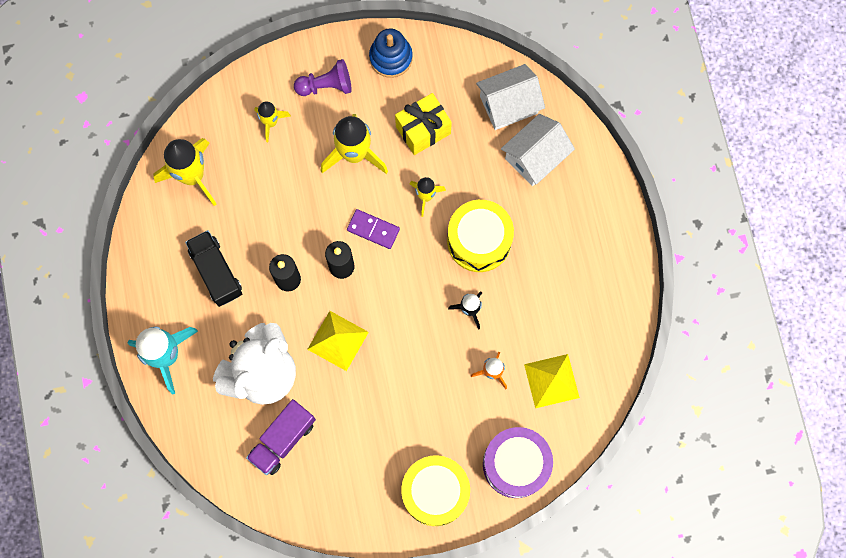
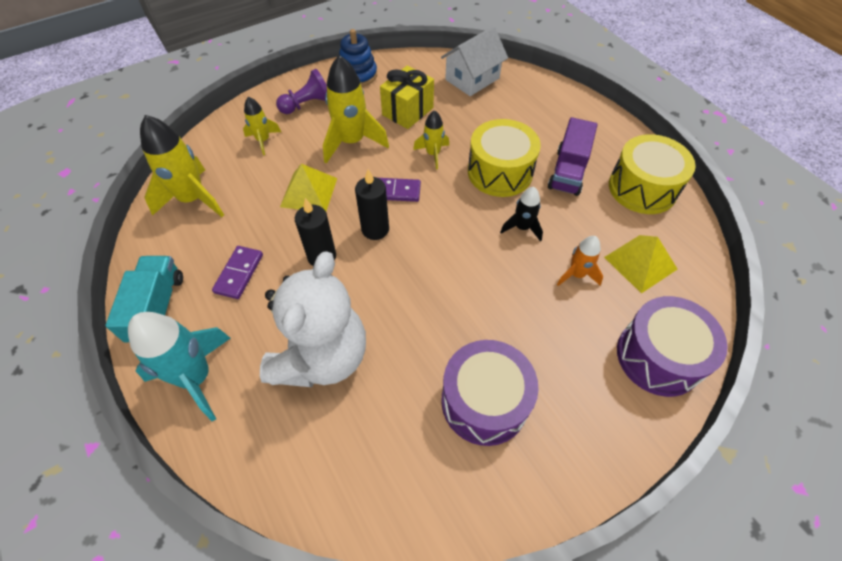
camera: 20 degrees left, 20 degrees down
(147, 283) = (157, 308): none -> turquoise truck
(216, 272) = (239, 273): black truck -> purple domino
(283, 439) = (373, 427): purple truck -> purple truck (568, 171)
(337, 340) = (398, 297): yellow pyramid -> yellow pyramid (309, 192)
(368, 450) = (484, 401): none -> purple drum
(435, 492) = (588, 422): yellow drum -> yellow drum (642, 188)
(535, 157) = (514, 104): white house -> none

